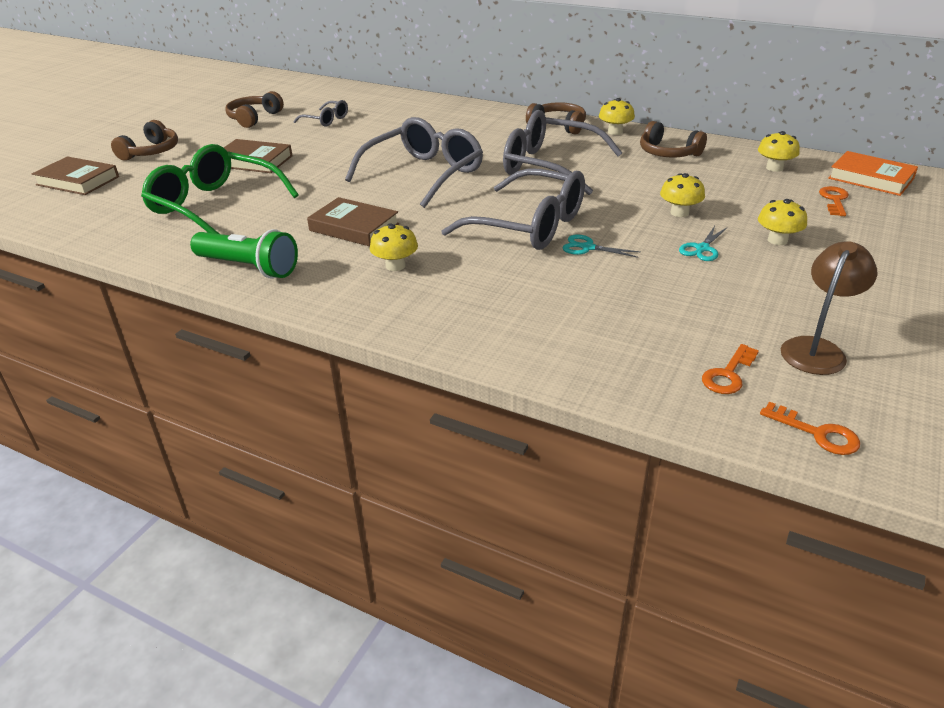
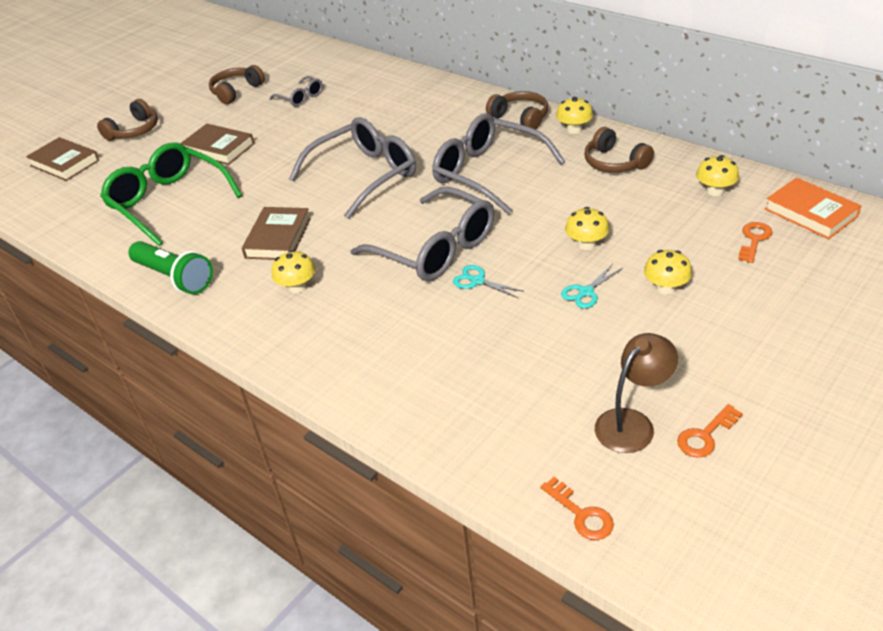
camera: 15 degrees right, 5 degrees up
(354, 227) = (278, 238): brown book -> brown book turned 60 degrees clockwise
(728, 374) = (535, 441): orange key -> orange key (705, 435)

